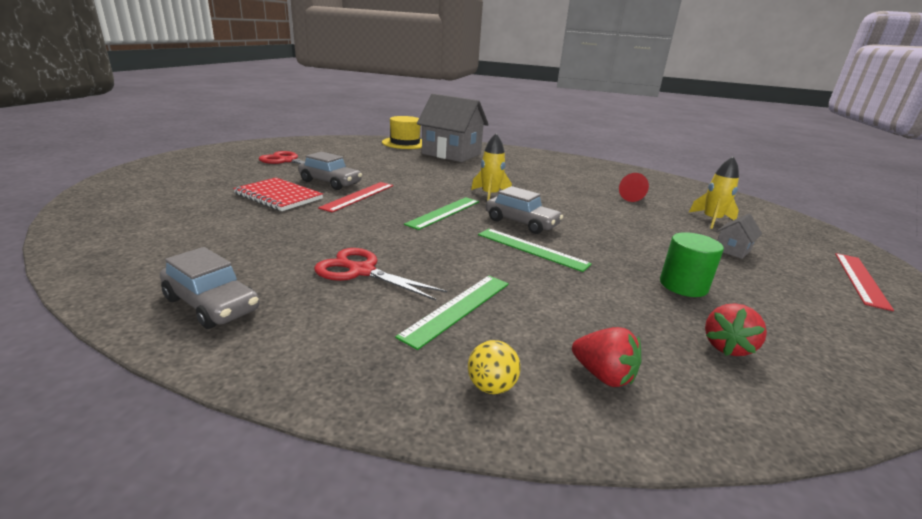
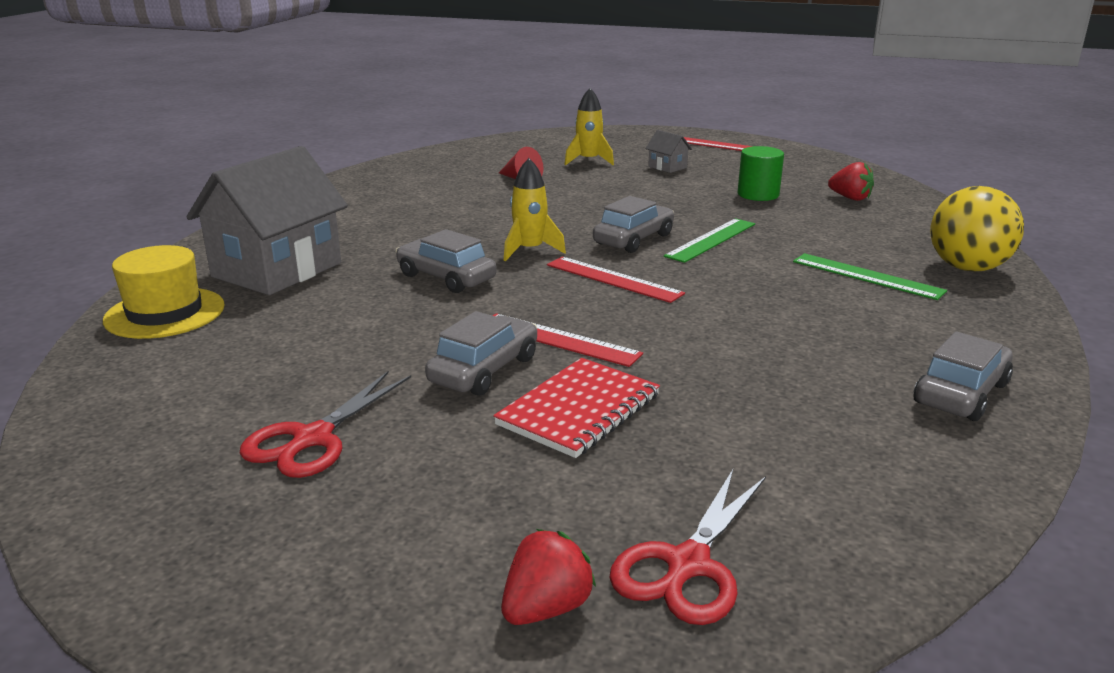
camera: 85 degrees left, 0 degrees up
(362, 271) = (824, 321): red scissors -> red scissors (687, 564)
(444, 178) = (446, 278): none -> grey car
(444, 212) = (613, 279): green ruler -> red ruler
(491, 387) = (967, 268): yellow ball -> yellow ball, size x2.14
(603, 375) = (920, 235): red strawberry -> red strawberry (546, 608)

